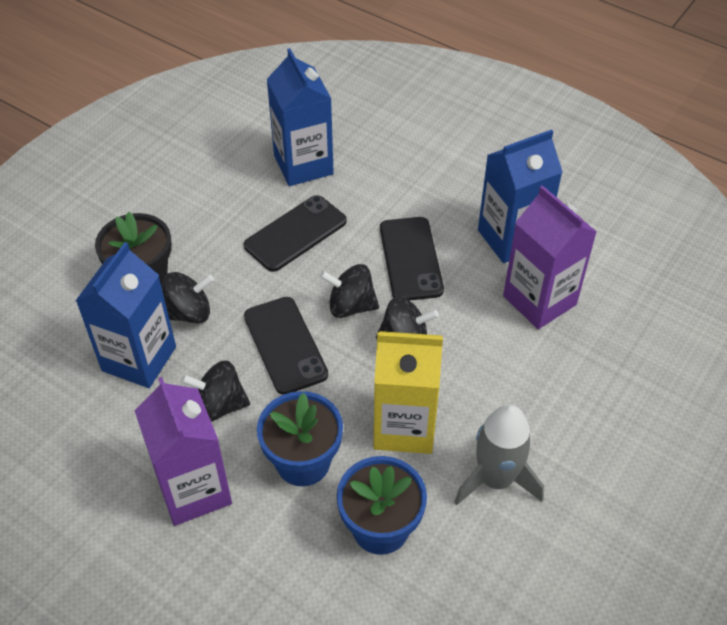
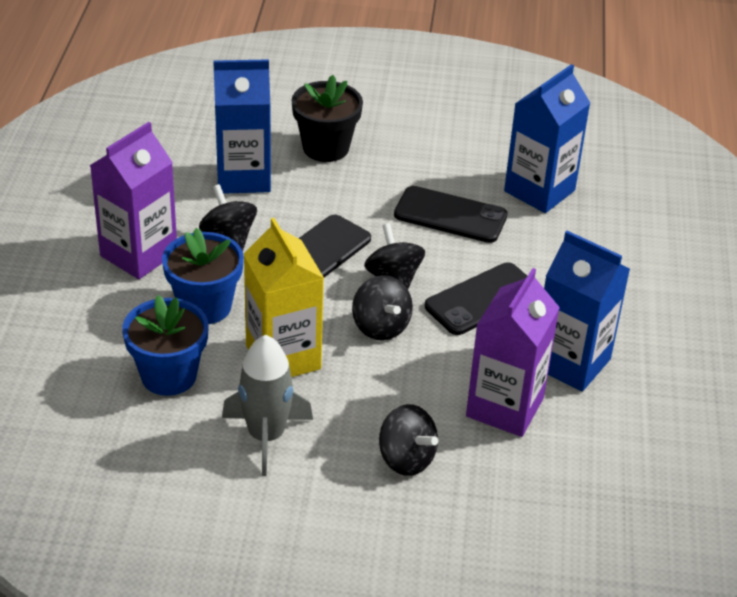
camera: 60 degrees right, 10 degrees down
(189, 313) = (310, 186): black spinning top -> black spinning top (406, 459)

